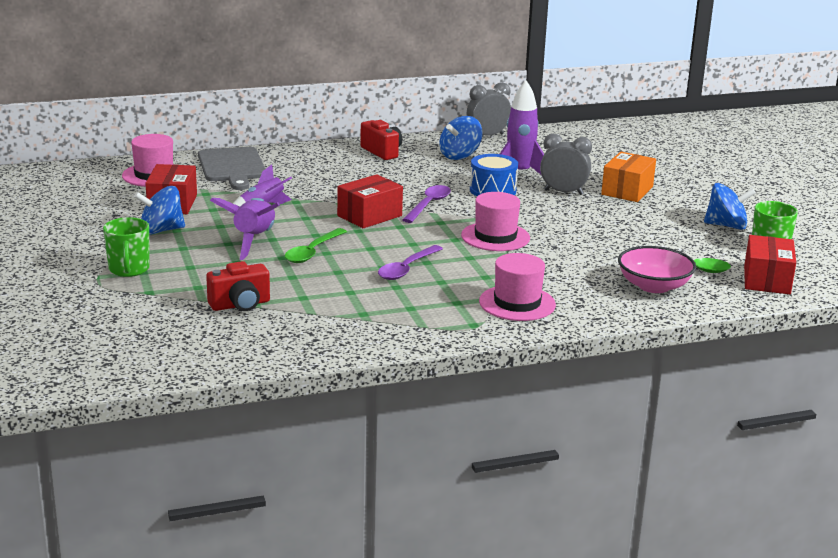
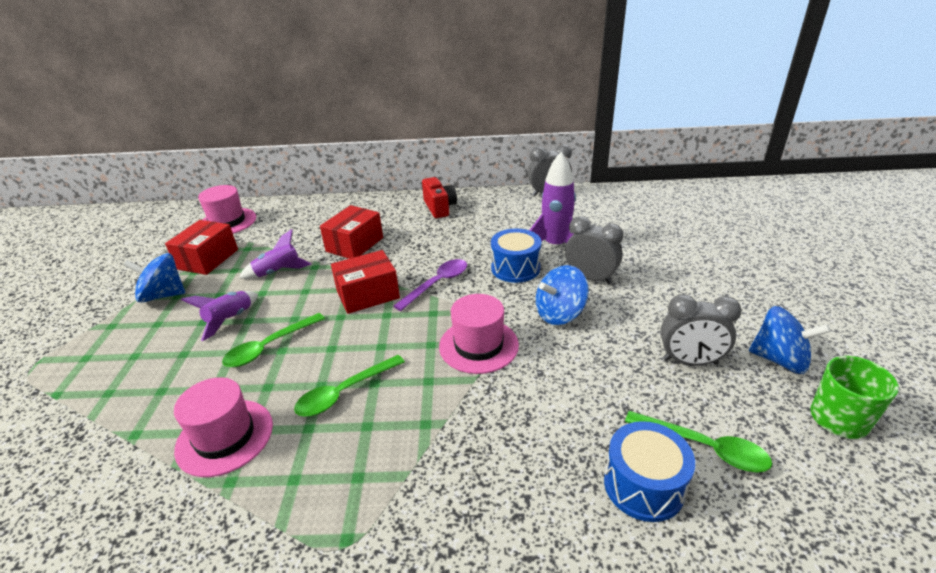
camera: 20 degrees right, 10 degrees up
(129, 269) = (77, 352): green mug -> none
(232, 167) = (298, 217): grey cutting board -> none
(240, 305) = (117, 435): red camera -> none
(254, 240) = (230, 319): purple rocket -> purple rocket, size x0.65
(407, 269) = (344, 392): purple spoon -> green spoon
(460, 156) = (508, 217): blue spinning top -> blue spinning top (560, 314)
(517, 303) = (433, 494): pink hat -> pink hat (225, 437)
(627, 190) = (665, 282): orange box -> none
(654, 286) = (643, 485): pink bowl -> blue drum
(663, 232) = (690, 361): none -> grey clock
(766, 280) = (828, 499): red box -> red box (354, 244)

